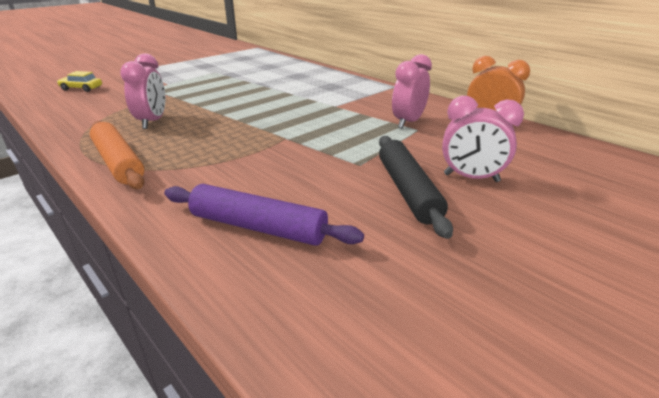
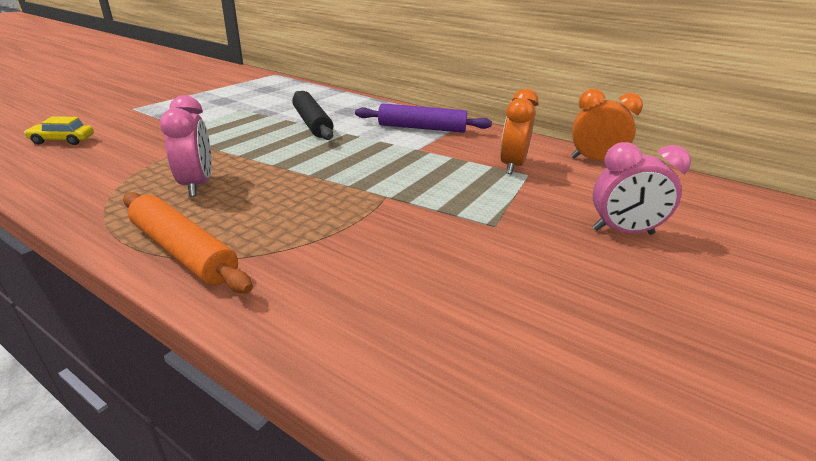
camera: 15 degrees left, 0 degrees up
(258, 227) = (431, 328): purple rolling pin -> purple rolling pin (422, 128)
(407, 190) = (569, 255): black rolling pin -> black rolling pin (312, 123)
(408, 122) = (512, 166): pink clock -> orange clock

